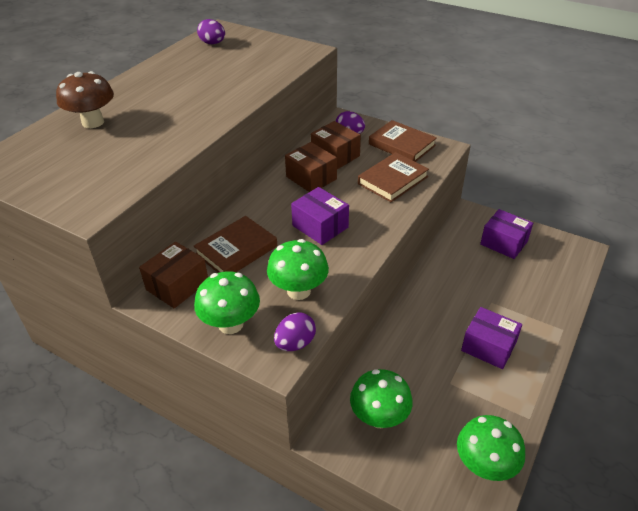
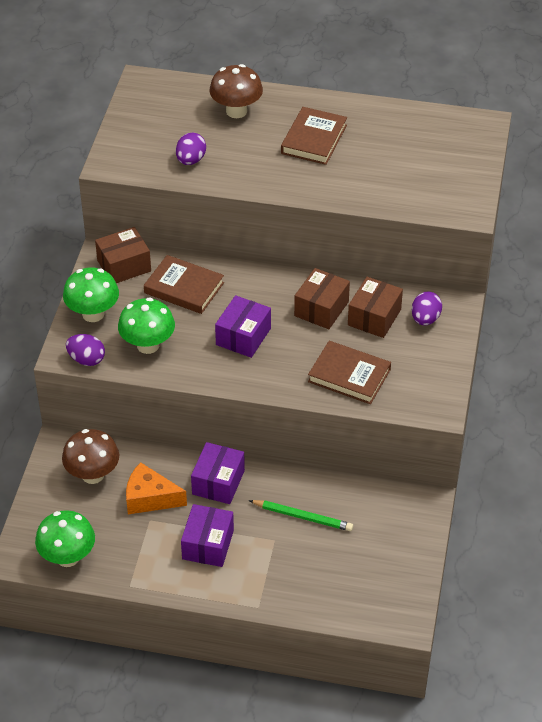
camera: 70 degrees right, 5 degrees up
(177, 285) = (124, 266): brown box -> brown box turned 45 degrees counterclockwise
(213, 43) = (441, 130): purple egg -> purple egg (191, 160)
(379, 417) = (93, 475): green mushroom -> brown mushroom
(401, 145) = (426, 370): brown book -> brown book (314, 139)
(423, 377) = (150, 498): none -> orange cheese
(470, 279) = (303, 517): none -> green pencil
(504, 243) = (383, 541): purple box -> purple box (218, 482)

